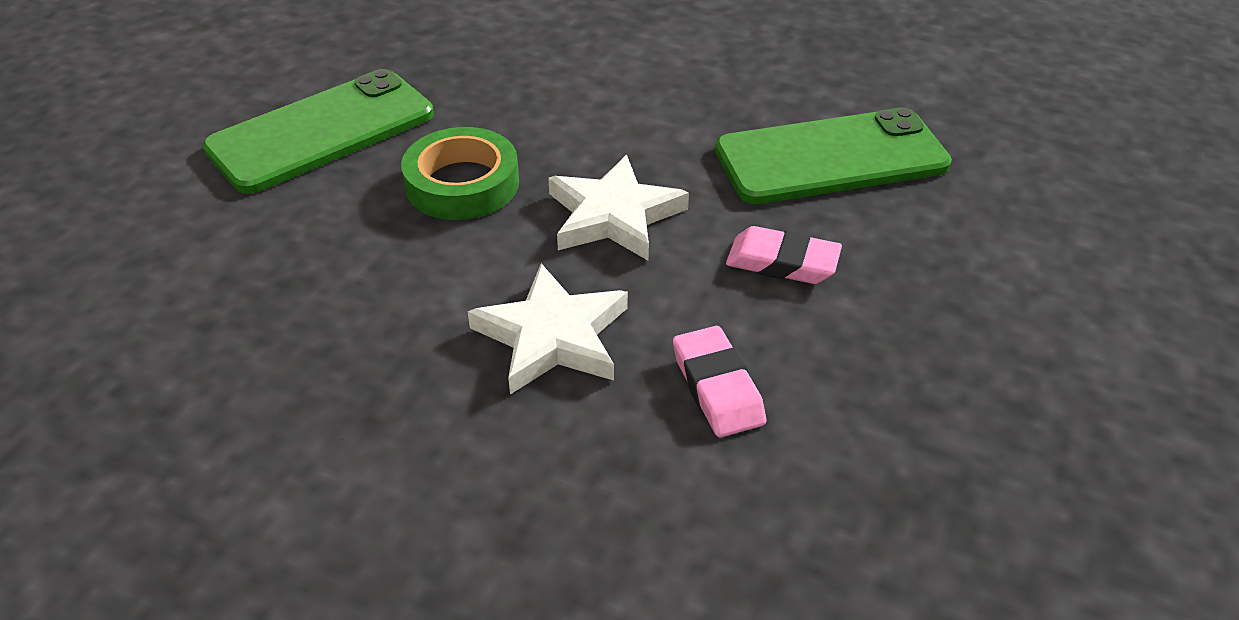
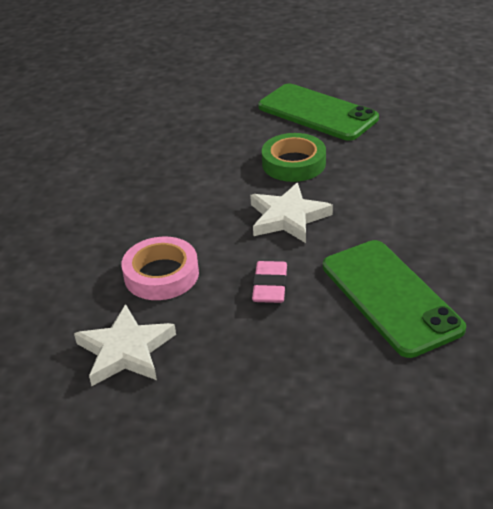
camera: 80 degrees right, 5 degrees down
(553, 336) = (185, 216): white star -> white star (126, 351)
(717, 387) = (161, 274): pink eraser -> pink tape

